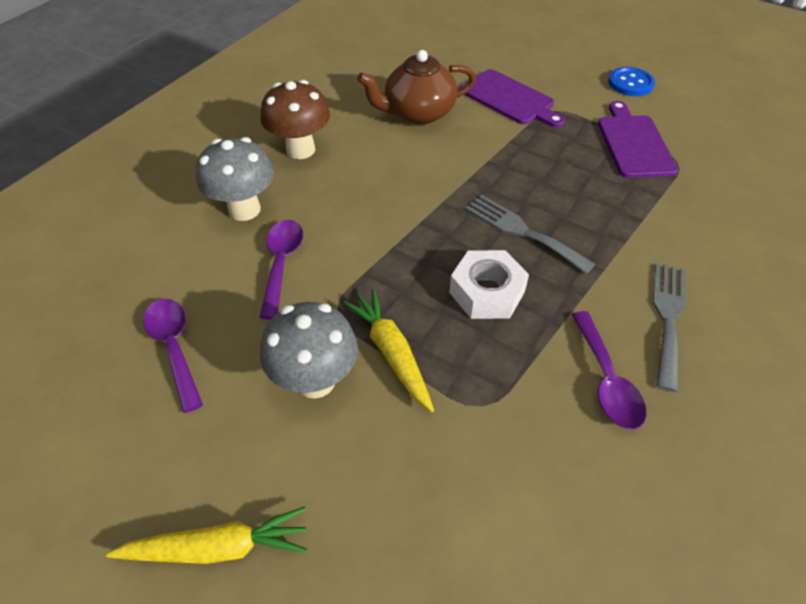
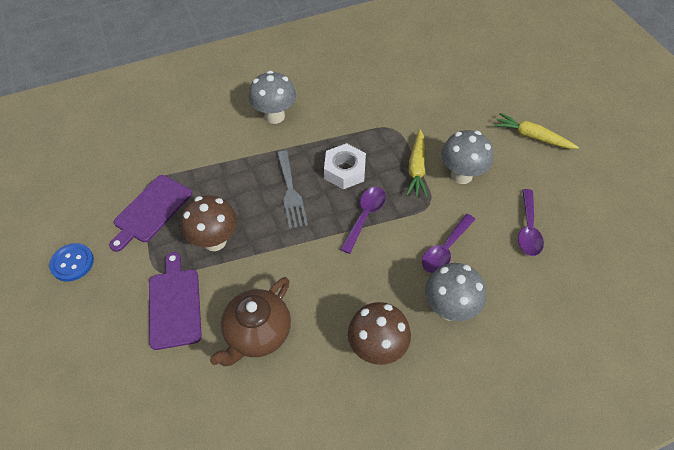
camera: 145 degrees left, 5 degrees up
(418, 113) = (257, 334): brown teapot -> brown teapot turned 105 degrees clockwise
(539, 151) = (215, 241): none -> brown mushroom
(606, 380) = (332, 110): purple spoon -> purple spoon (365, 216)
(668, 317) = (274, 116): grey fork -> grey mushroom

